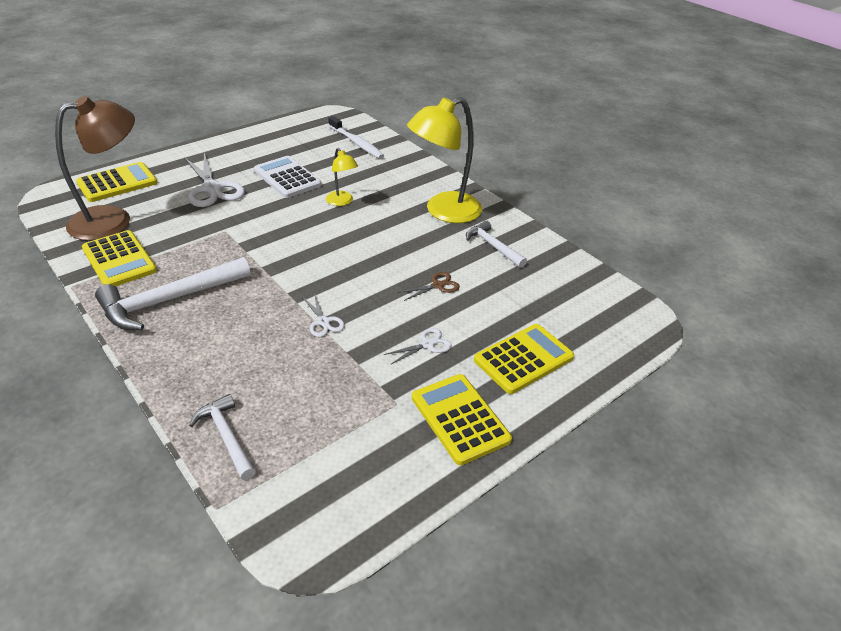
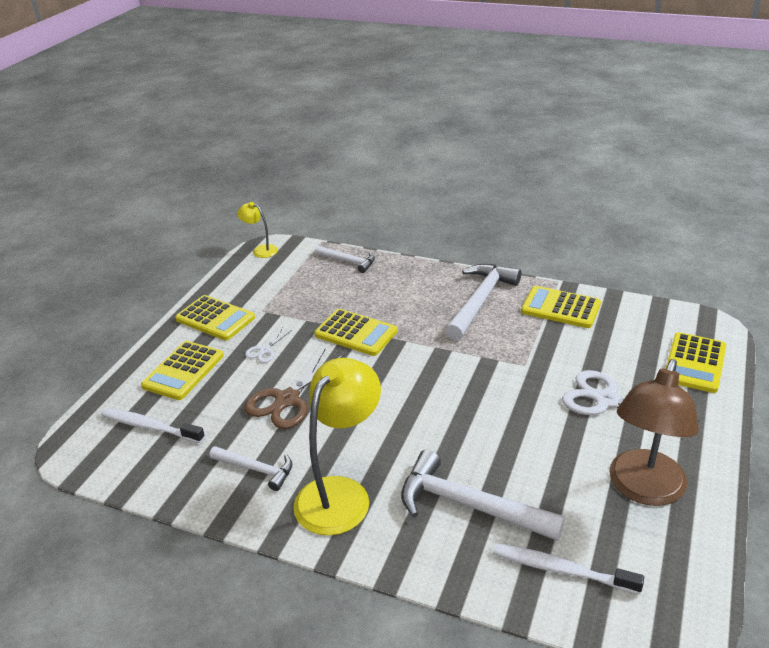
camera: 155 degrees right, 5 degrees down
(113, 220) = (625, 331): brown lamp -> brown lamp (643, 489)
(287, 178) = (559, 454): white calculator -> none
(323, 322) = (356, 333): white scissors -> yellow calculator
(342, 202) = (463, 450): yellow lamp -> yellow lamp (260, 250)
(371, 178) = (469, 505): none -> white hammer
(438, 285) = (287, 400): brown scissors -> brown scissors, size x1.99
(571, 313) = (150, 427): none -> white toothbrush

